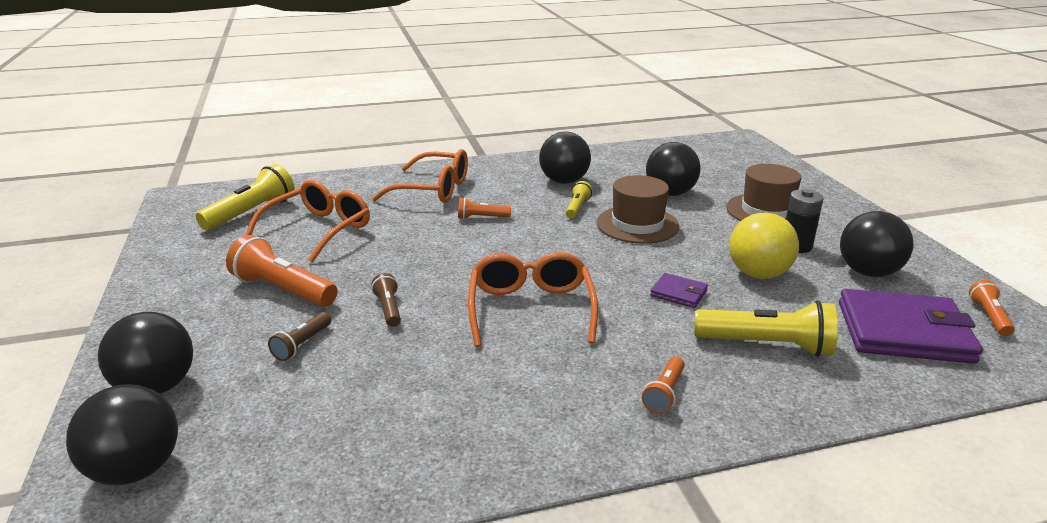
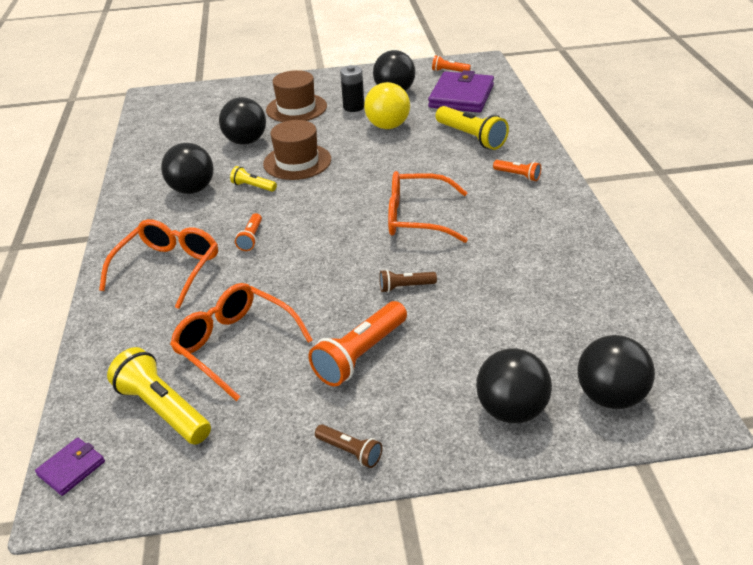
camera: 80 degrees left, 10 degrees up
(302, 344) = (453, 331): brown flashlight -> brown flashlight (350, 451)
(678, 293) = (406, 157): purple wallet -> purple wallet (71, 468)
(766, 345) = (471, 137): yellow flashlight -> yellow flashlight turned 120 degrees clockwise

